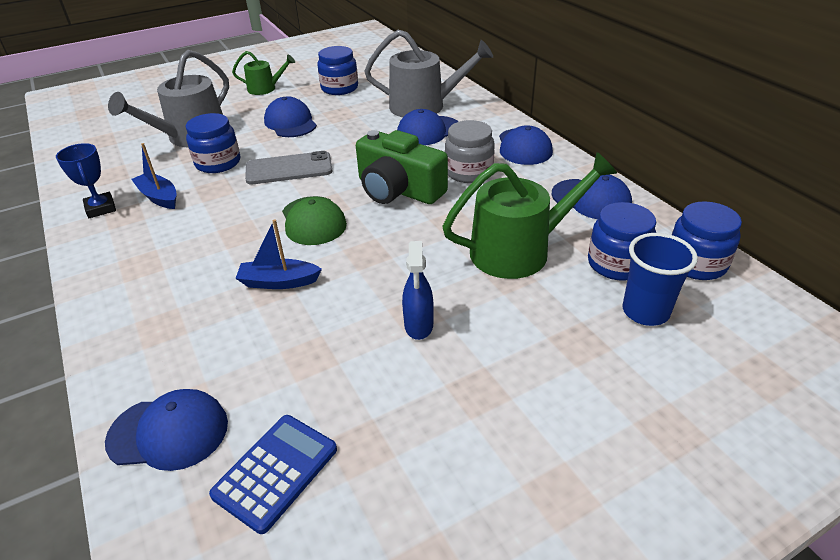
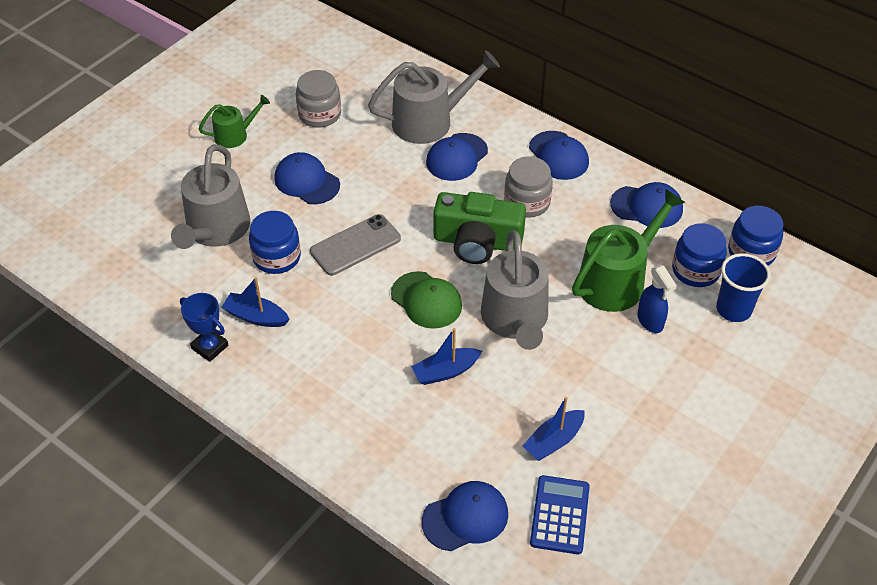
camera: 25 degrees left, 10 degrees up
(335, 383) = (553, 441): none -> blue boat
(339, 88) = (319, 114): blue jar -> grey jar
(385, 257) = (515, 319): none -> grey watering can
(418, 325) = (582, 374): blue spray bottle -> blue spray bottle (650, 321)

